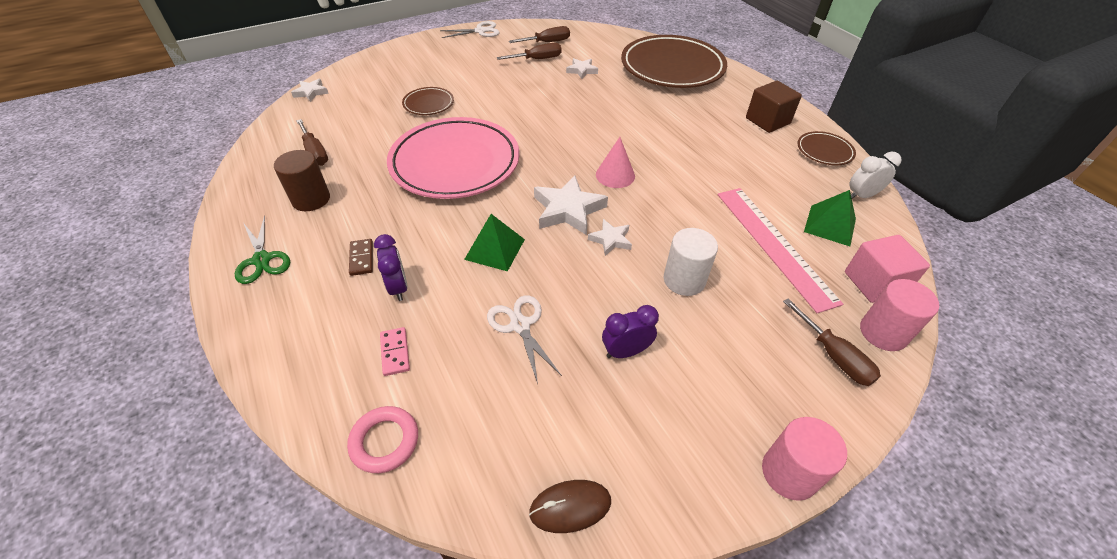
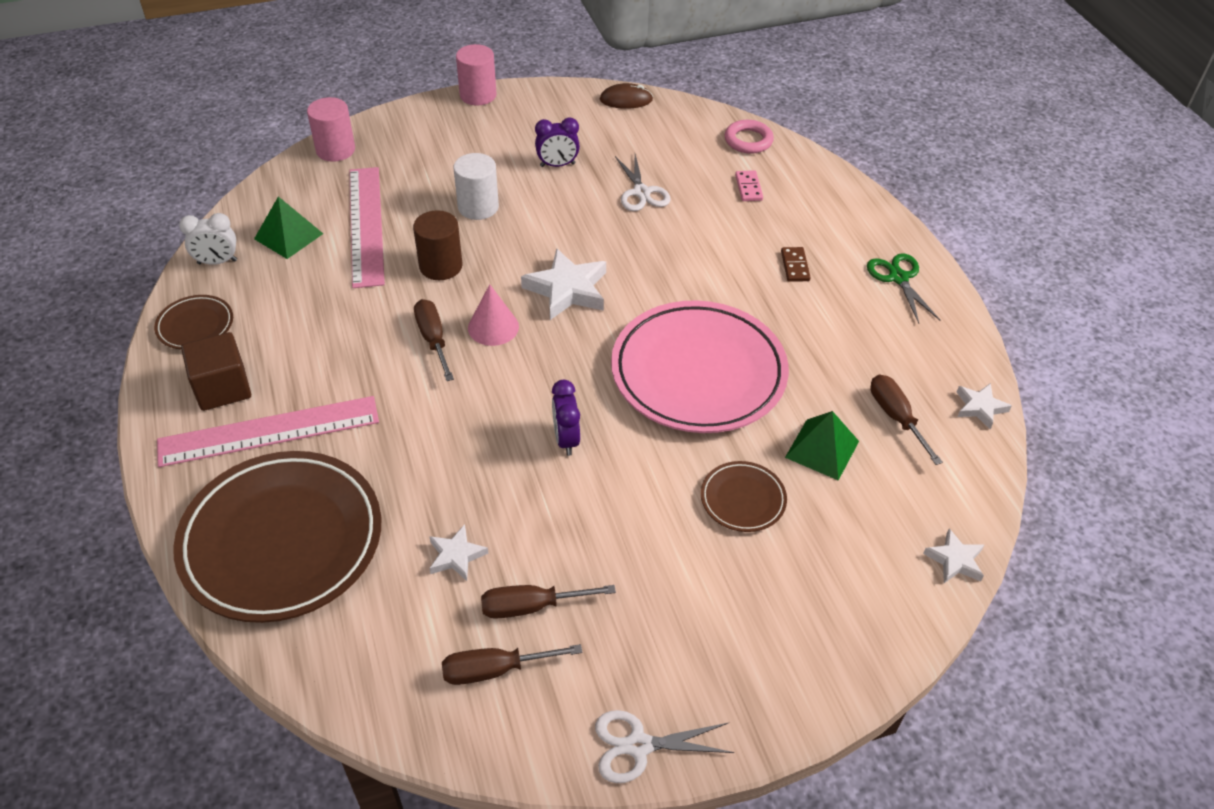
camera: 170 degrees left, 0 degrees up
(311, 199) = (874, 343): brown cylinder -> brown cylinder (441, 266)
(398, 287) = (753, 235): purple clock -> purple clock (566, 439)
(495, 249) = (656, 258): green pyramid -> green pyramid (822, 449)
(610, 240) = (532, 251): white star -> white star (980, 407)
(719, 105) = (269, 431): none -> pink ruler
(834, 356) = (391, 142): brown screwdriver -> brown screwdriver (433, 339)
(874, 283) = (302, 182): pink cube -> none

